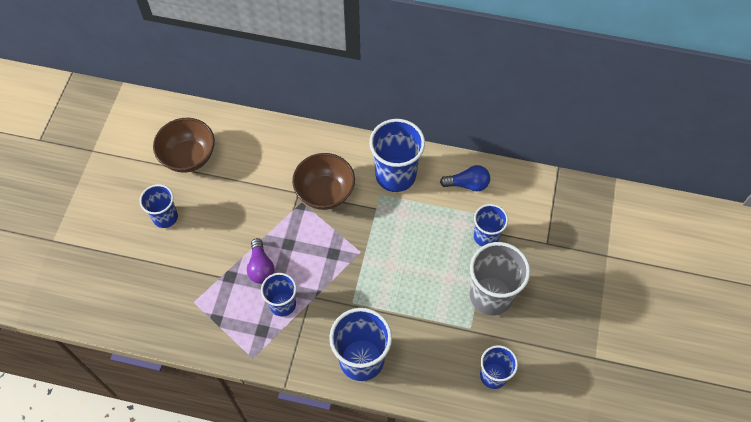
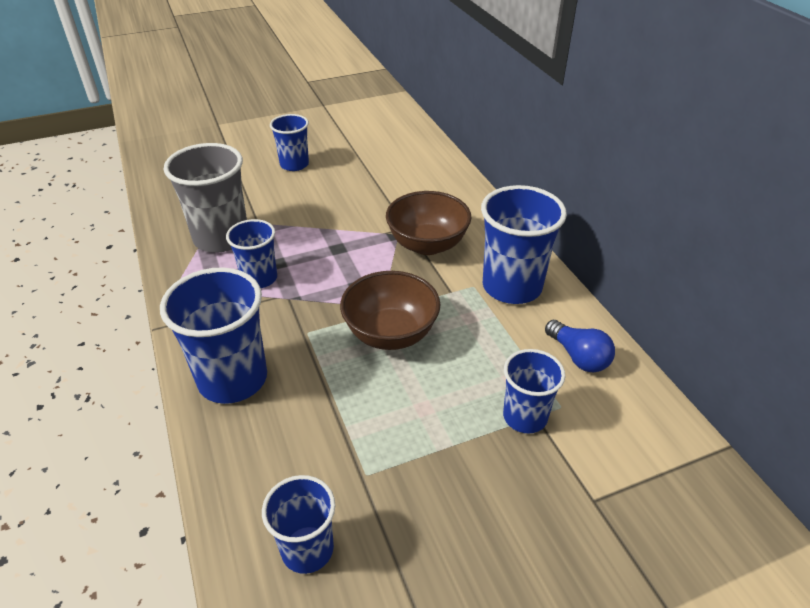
camera: 55 degrees right, 20 degrees down
(189, 157) = (371, 149): brown bowl -> brown bowl (390, 334)
(261, 267) = (292, 243): purple light bulb -> none
(491, 295) = (439, 472): grey cup -> grey cup (221, 238)

